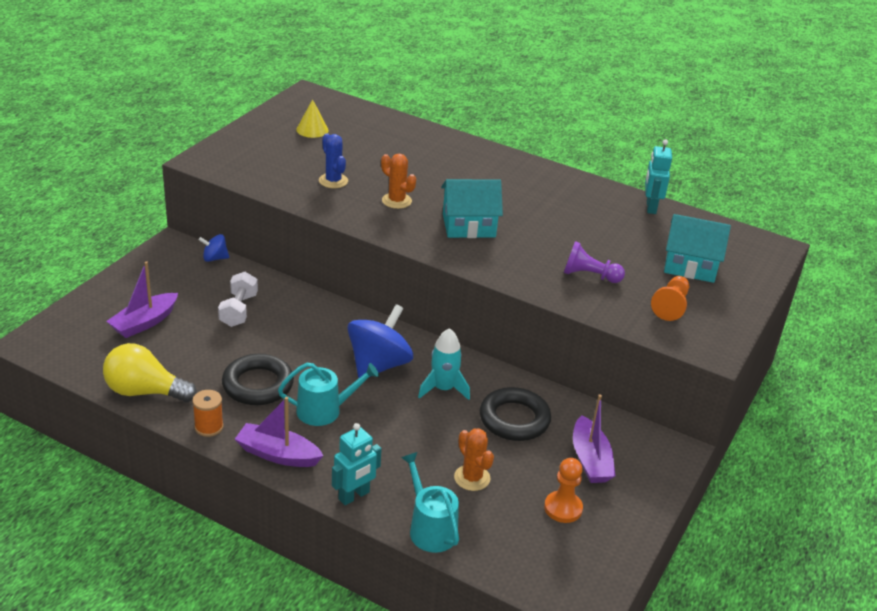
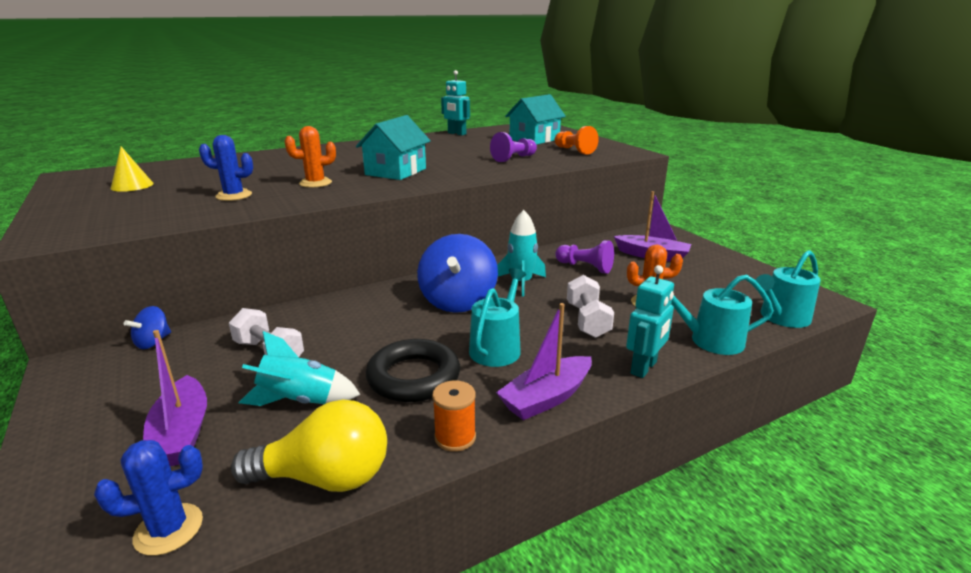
camera: 55 degrees left, 10 degrees down
(83, 359) = (168, 529): none -> blue cactus
(145, 392) = (325, 478): yellow light bulb -> yellow light bulb turned 135 degrees counterclockwise
(200, 349) = (300, 401): none -> turquoise rocket
(354, 496) = (644, 368): turquoise robot -> turquoise robot turned 45 degrees clockwise
(378, 365) = (458, 301): blue spinning top -> blue spinning top turned 150 degrees counterclockwise
(406, 447) = (587, 320): none -> white dumbbell
(514, 419) = (585, 267): black ring -> purple pawn
(517, 573) = (781, 318): none -> turquoise watering can
(563, 508) = (704, 279): orange pawn -> none

